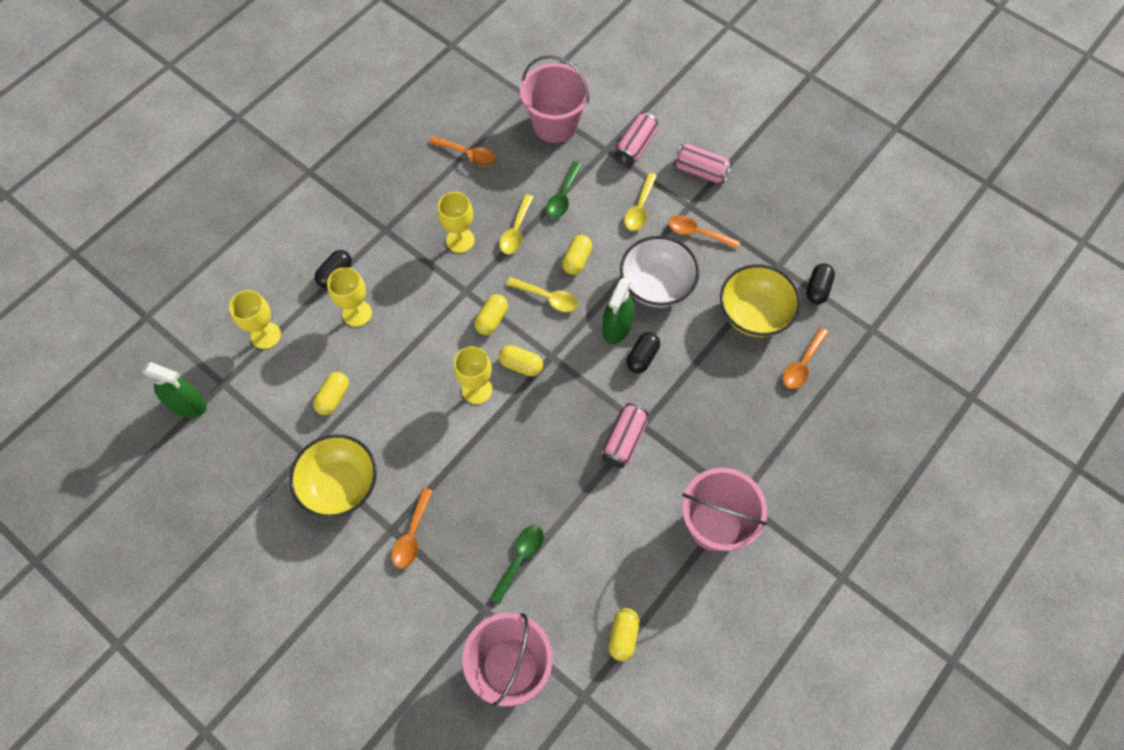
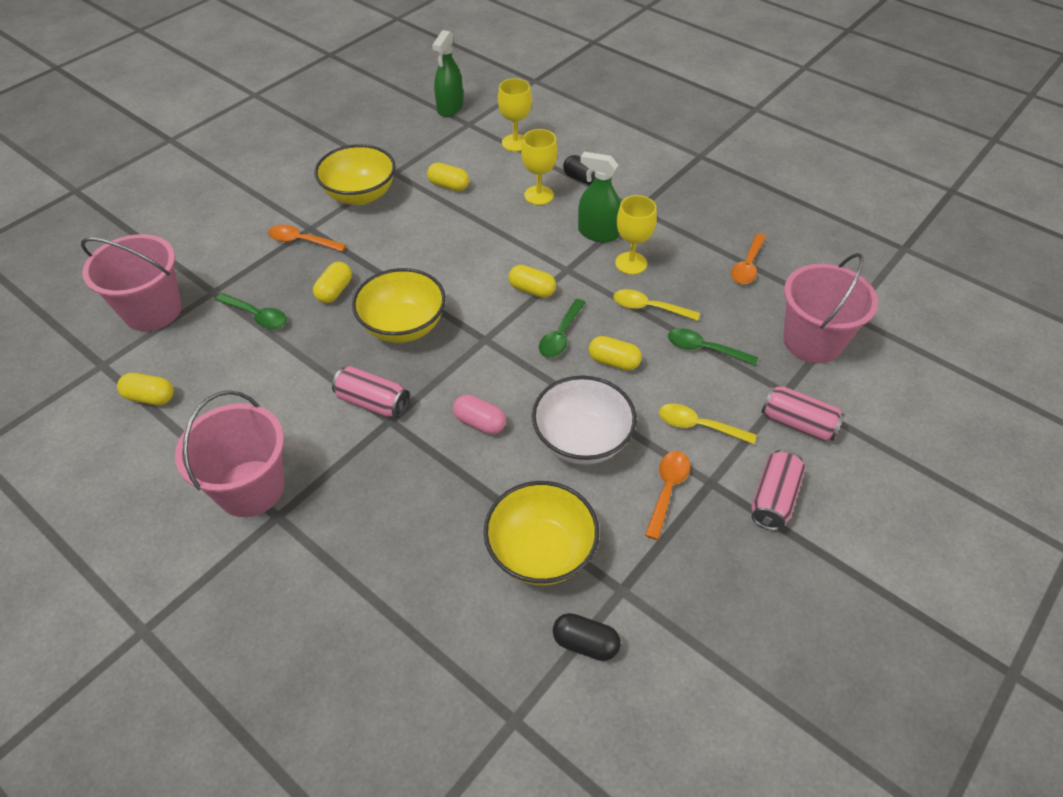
camera: 90 degrees right, 15 degrees down
(477, 390) = (448, 280): yellow goblet -> none
(521, 365) = (475, 314): yellow capsule -> yellow capsule (334, 291)
(535, 424) = (403, 326): none -> yellow bowl
(547, 298) = (560, 335): yellow spoon -> green spoon
(617, 327) = (521, 398): green spray bottle -> green spray bottle (598, 233)
(642, 357) = (479, 423): black capsule -> pink capsule
(802, 364) = (459, 609): orange spoon -> none

